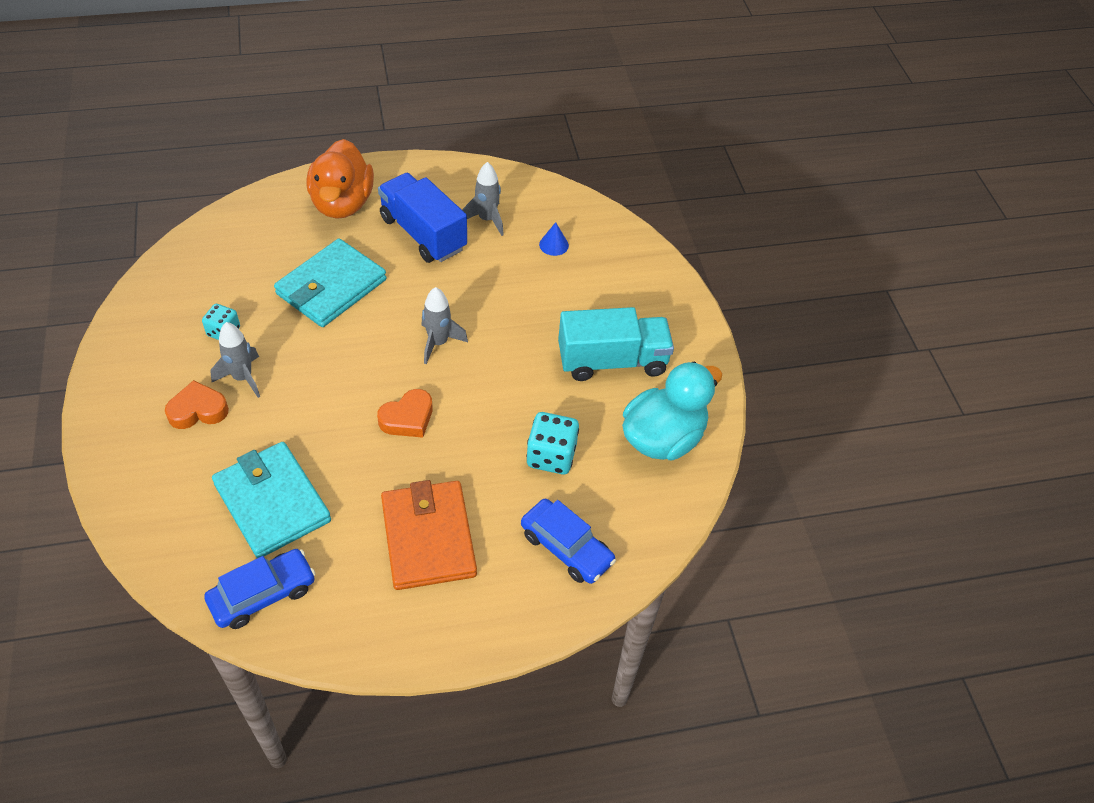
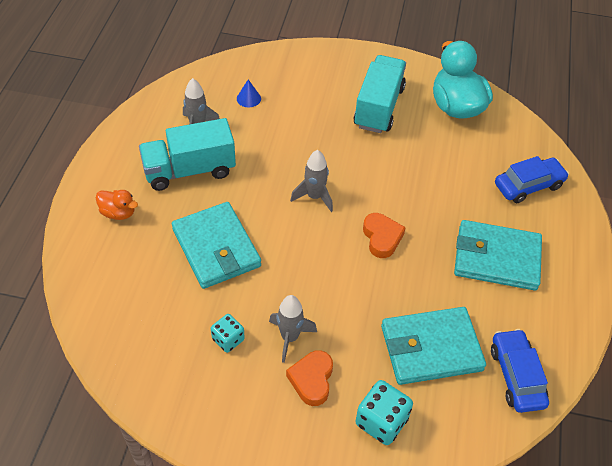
camera: 65 degrees left, 0 degrees up
(342, 203) = (118, 213): orange duck -> orange duck, size x0.50
(423, 234) = (189, 170): blue truck -> turquoise truck
(428, 538) = (496, 258): orange wallet -> turquoise wallet
(551, 456) = (449, 167): turquoise dice -> turquoise dice (381, 421)

